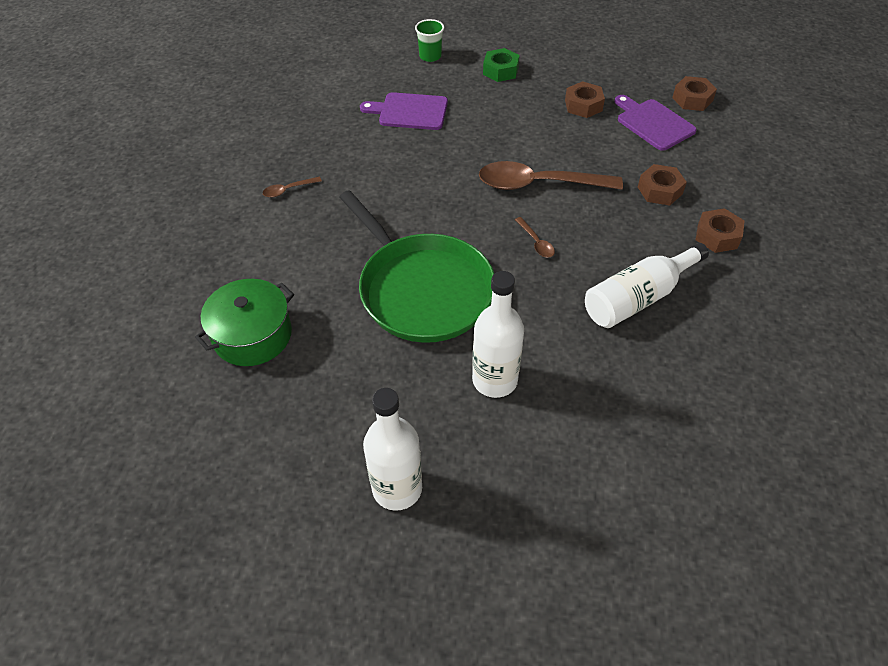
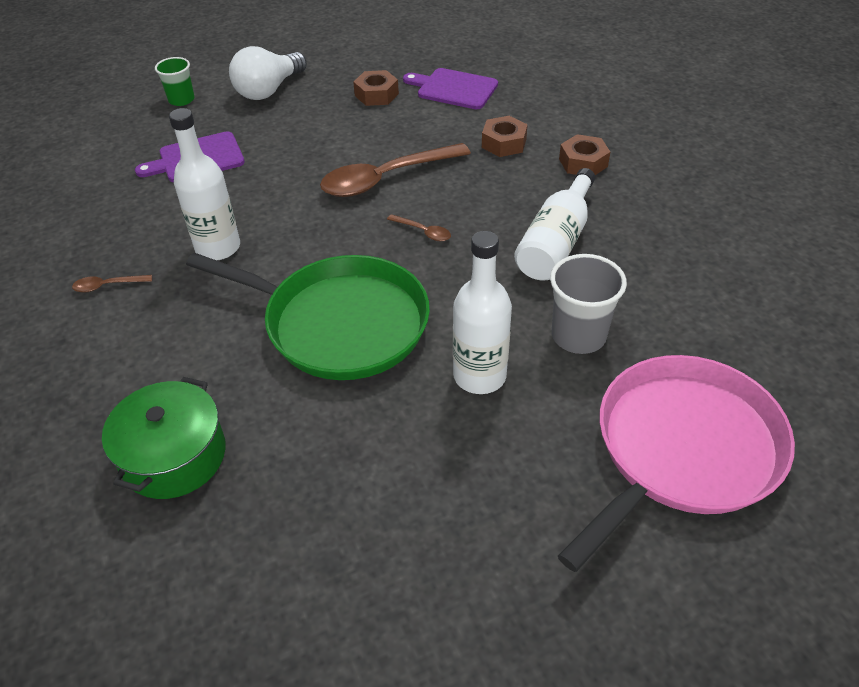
camera: 30 degrees left, 5 degrees down
(288, 190) = (108, 286): brown spoon -> brown spoon turned 45 degrees clockwise
(397, 488) = (460, 531): white bottle -> white bottle (218, 248)
(500, 71) = (269, 90): green nut -> white light bulb
(596, 385) = (578, 335): none -> grey cup
(608, 519) = (681, 450): none -> pink pan
(692, 99) = (473, 58): brown nut -> none

